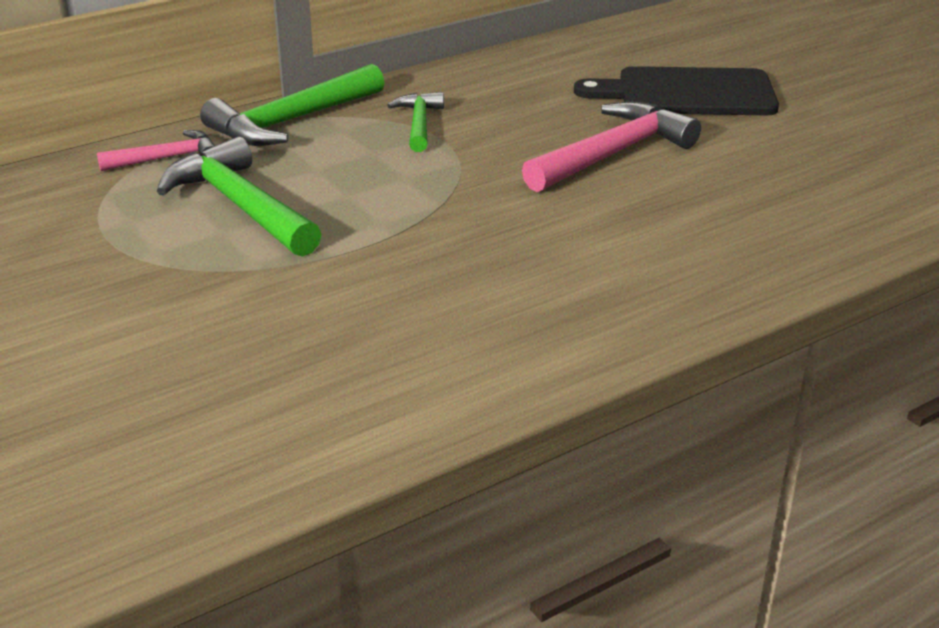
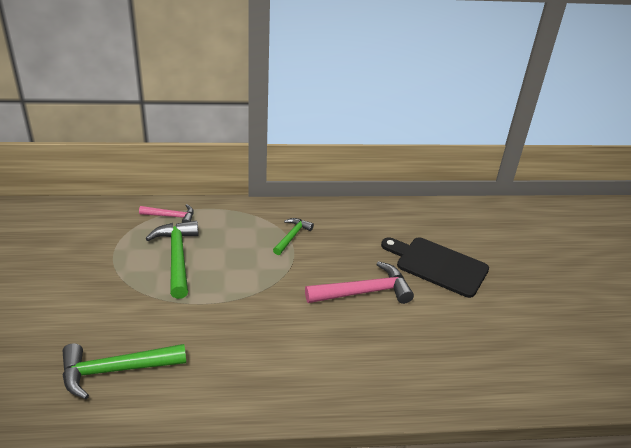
camera: 25 degrees right, 5 degrees up
(291, 121) = (238, 213): green hammer -> green hammer (116, 370)

